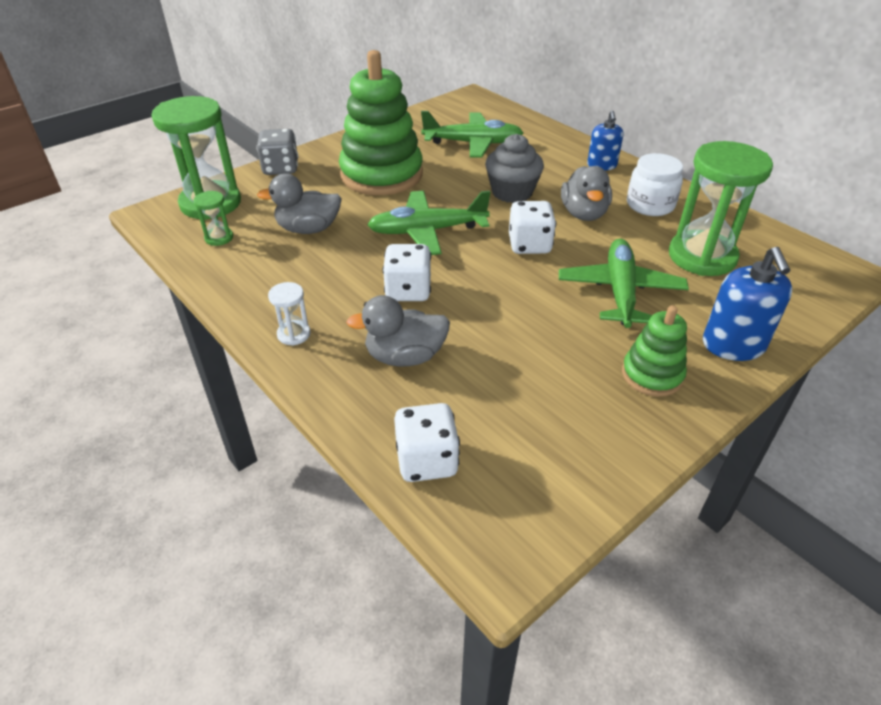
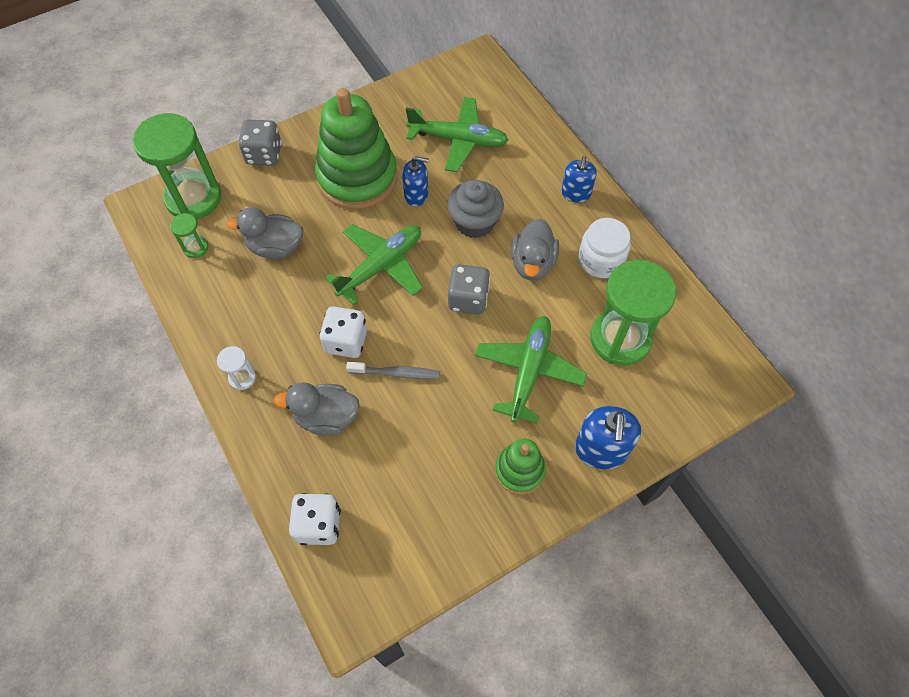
camera: 10 degrees right, 20 degrees up
(427, 231) = (381, 266): green plane -> green plane turned 135 degrees clockwise
(445, 180) = (416, 195): none -> blue soap dispenser
(474, 310) = (396, 373): none -> grey toothbrush
(529, 245) = (468, 299): white dice -> grey dice

